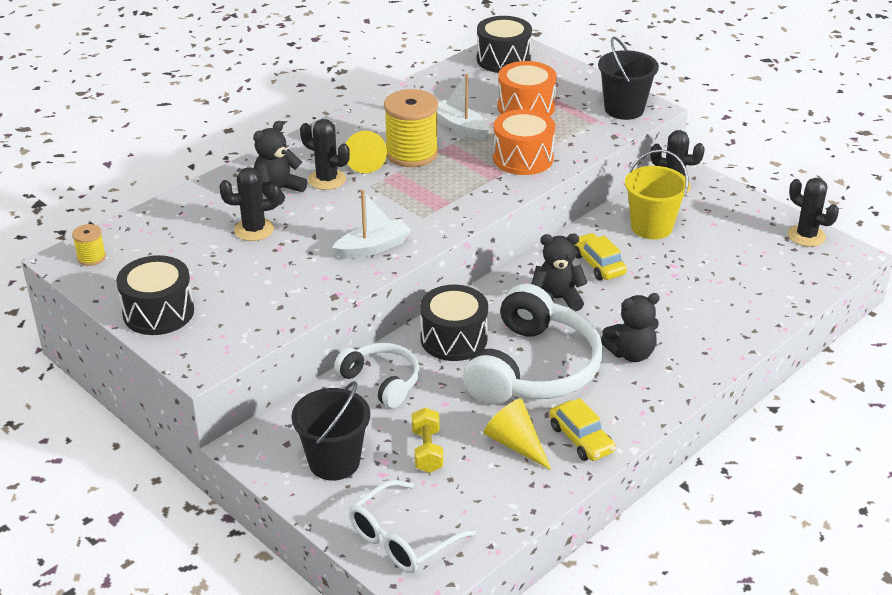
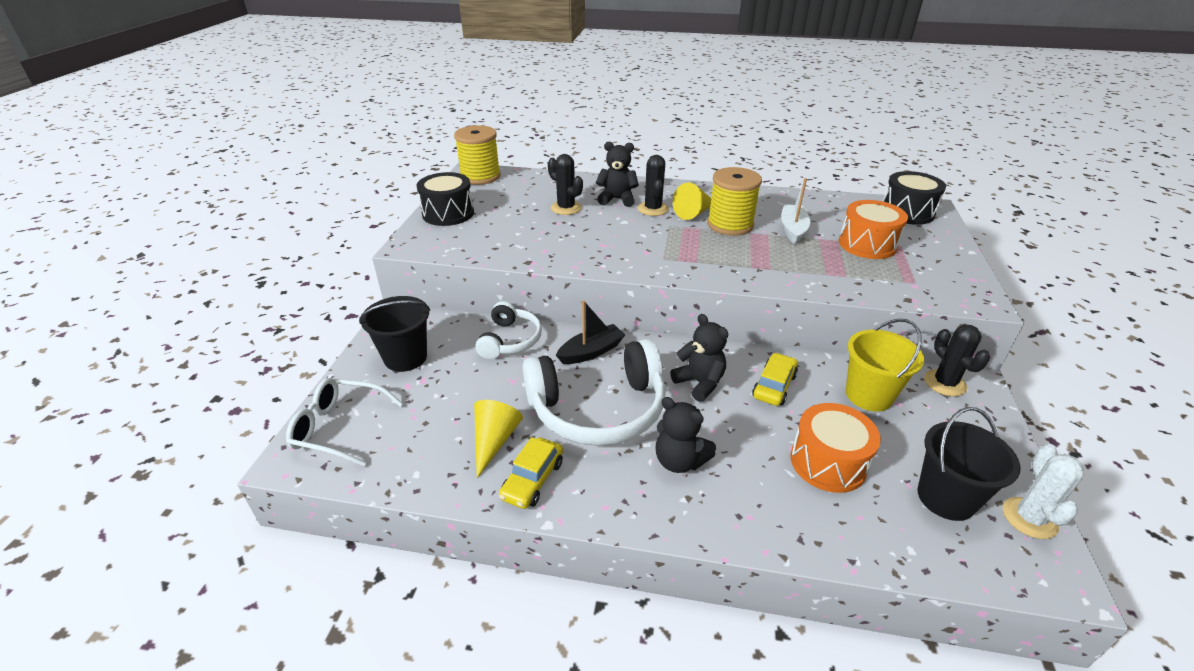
camera: 55 degrees right, 0 degrees up
(91, 257) = (480, 176): yellow spool -> yellow spool, size x2.08
(373, 247) = (600, 254): white boat -> none
(427, 451) = (449, 396): yellow dumbbell -> none
(454, 339) = (591, 352): black drum -> black boat
(523, 158) = (800, 269): orange drum -> orange drum (828, 462)
(624, 109) = (954, 289): black bucket -> black bucket (946, 498)
(806, 236) = (1029, 518): black cactus -> white cactus

